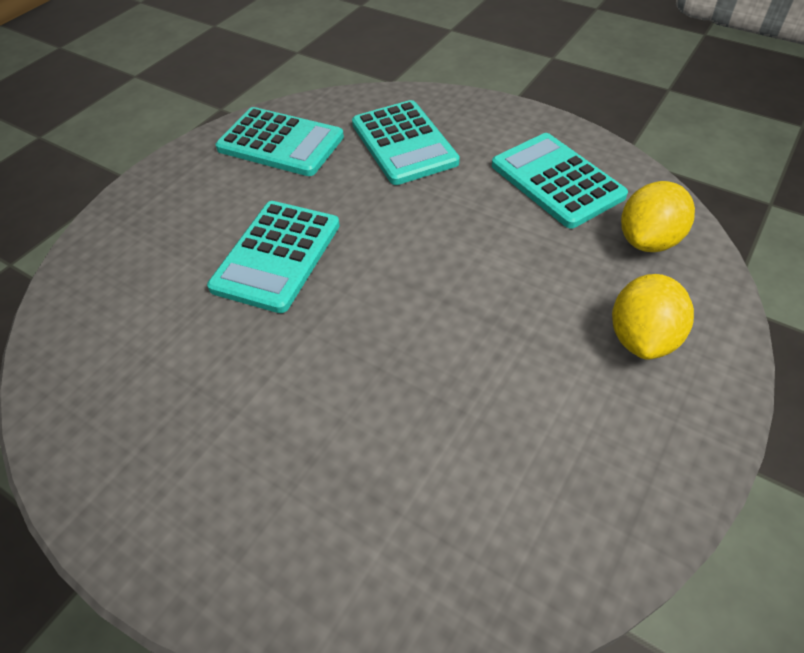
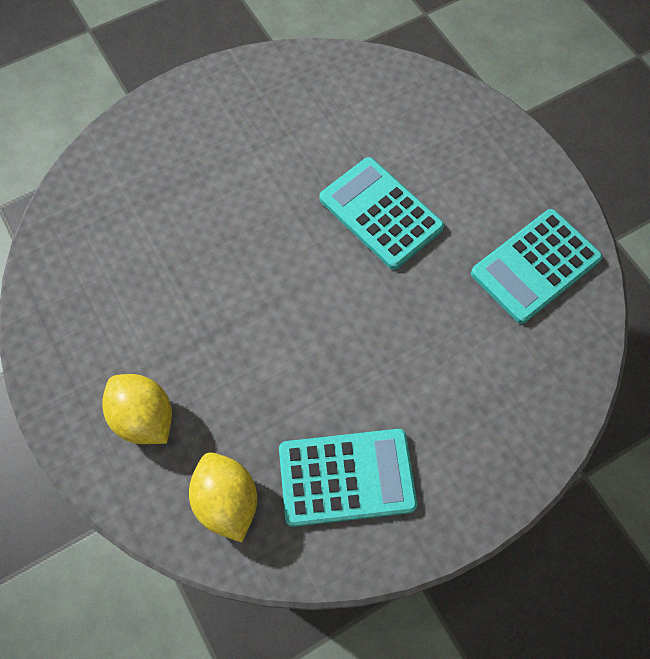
camera: 115 degrees right, 15 degrees up
(404, 143) = (479, 371): turquoise calculator -> none

